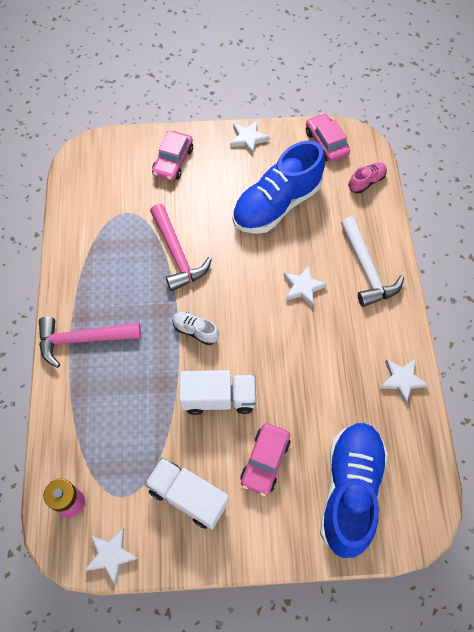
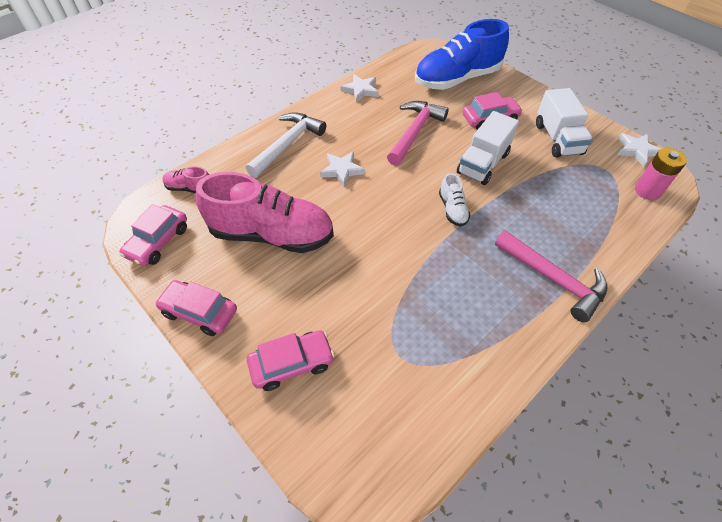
camera: 130 degrees left, 10 degrees down
(177, 254) = (400, 273): pink hammer -> pink hammer (414, 132)
(218, 398) = (483, 163): white truck -> white truck turned 105 degrees counterclockwise
(248, 139) = (199, 312): white star -> pink car
(277, 204) = (272, 234): blue shoe -> pink shoe

